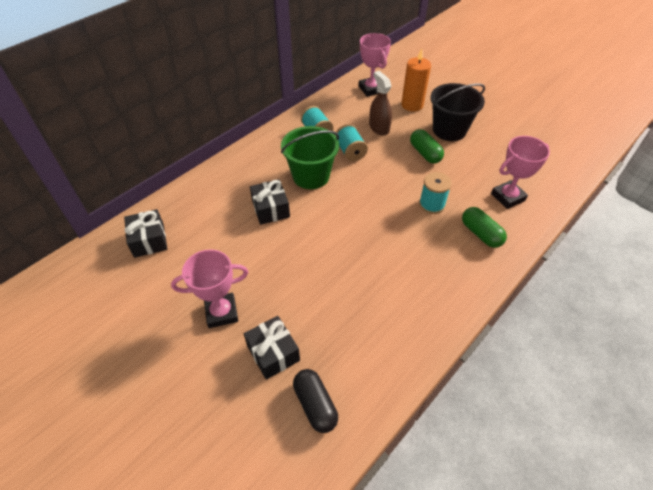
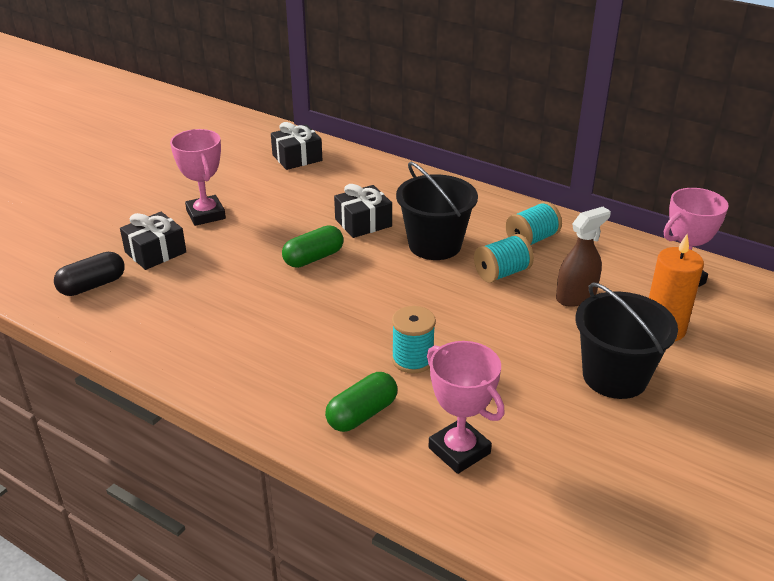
camera: 80 degrees right, 15 degrees down
(311, 176) = (435, 245): green bucket -> black bucket
(425, 153) = (534, 349): green capsule -> green capsule (313, 258)

